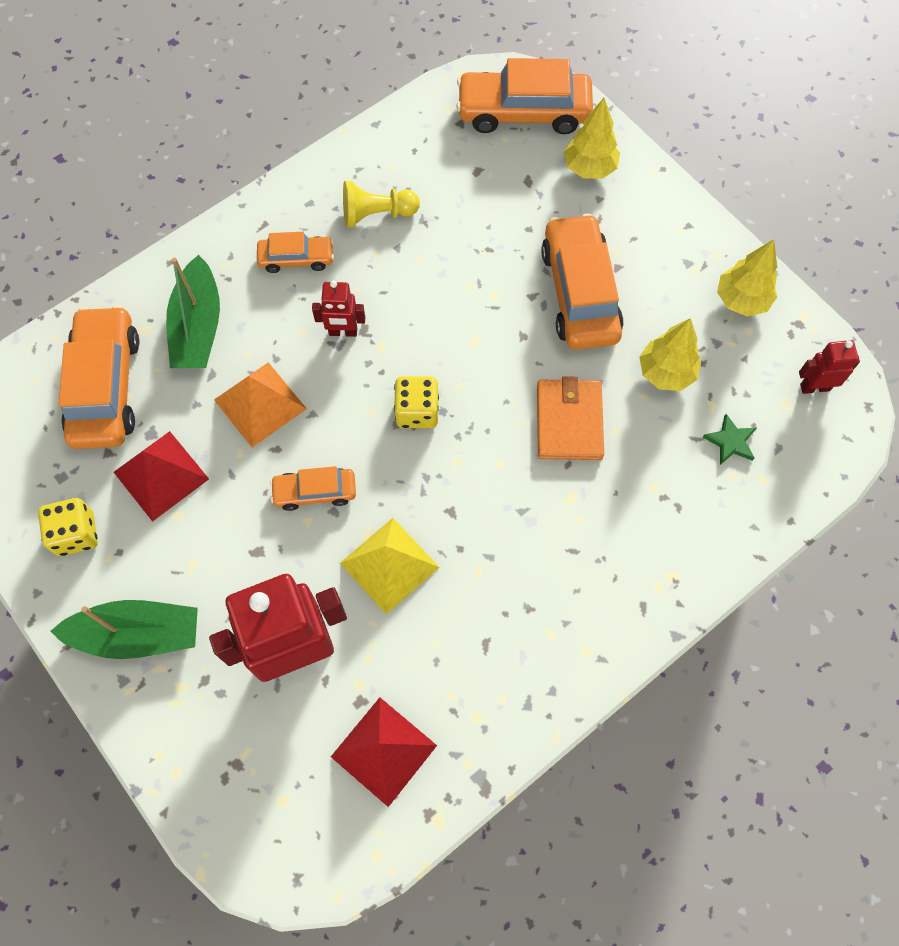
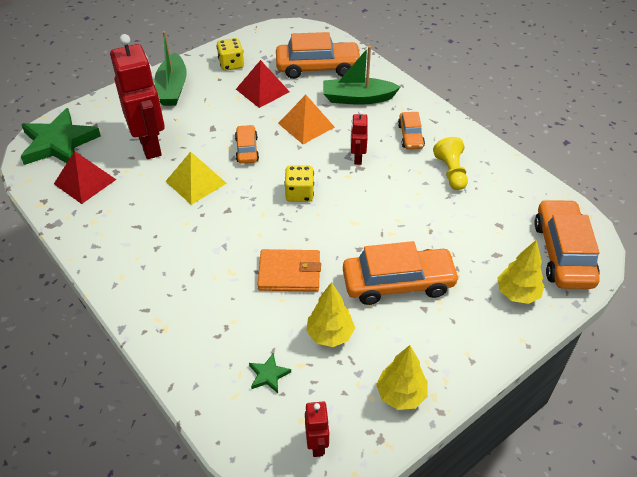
camera: 90 degrees right, 20 degrees down
(280, 823) = (59, 143): none -> green star

